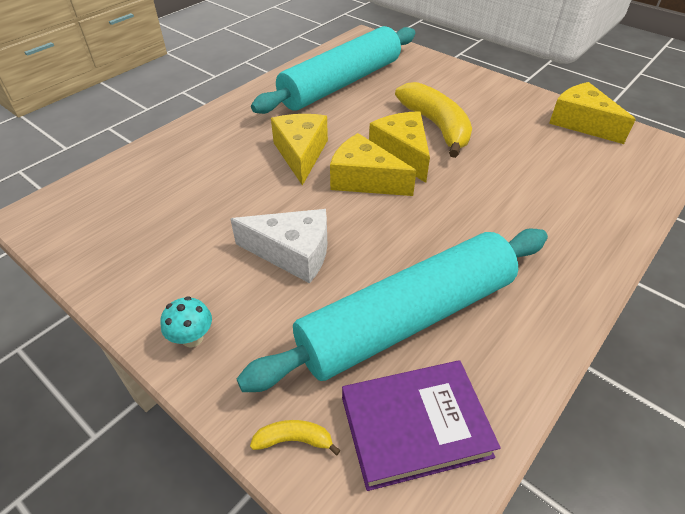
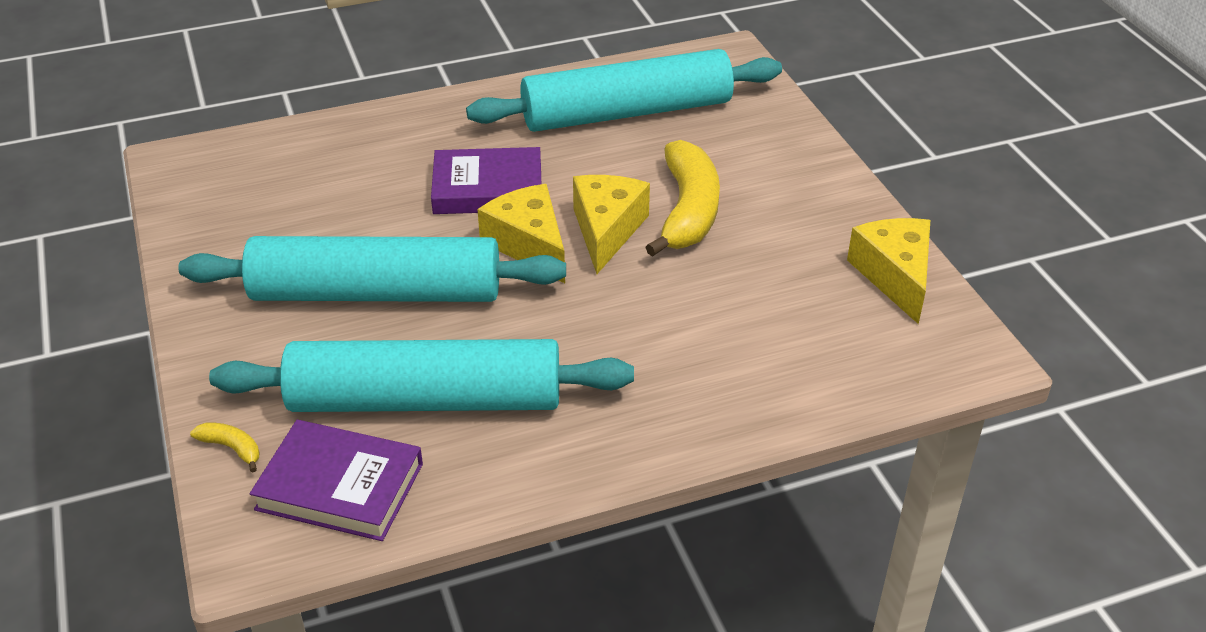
camera: 30 degrees right, 5 degrees down
(192, 338) = (219, 332): turquoise mushroom -> none
(293, 253) = (377, 293): white cheese -> turquoise rolling pin
(301, 154) = (488, 188): yellow cheese -> purple book

